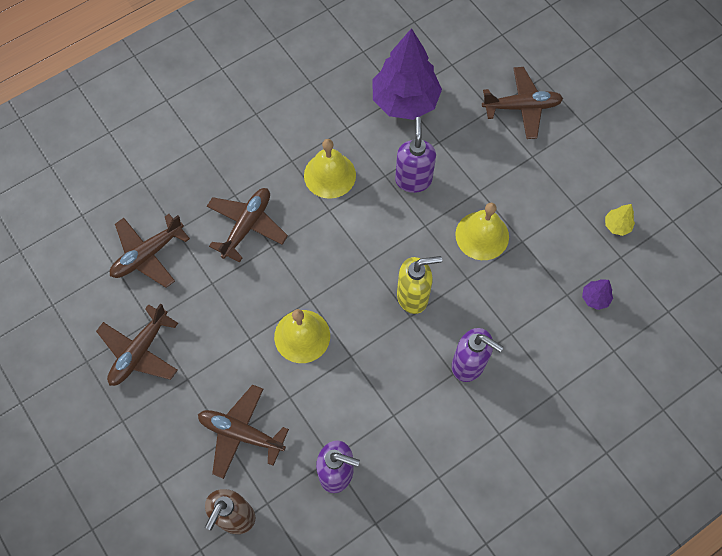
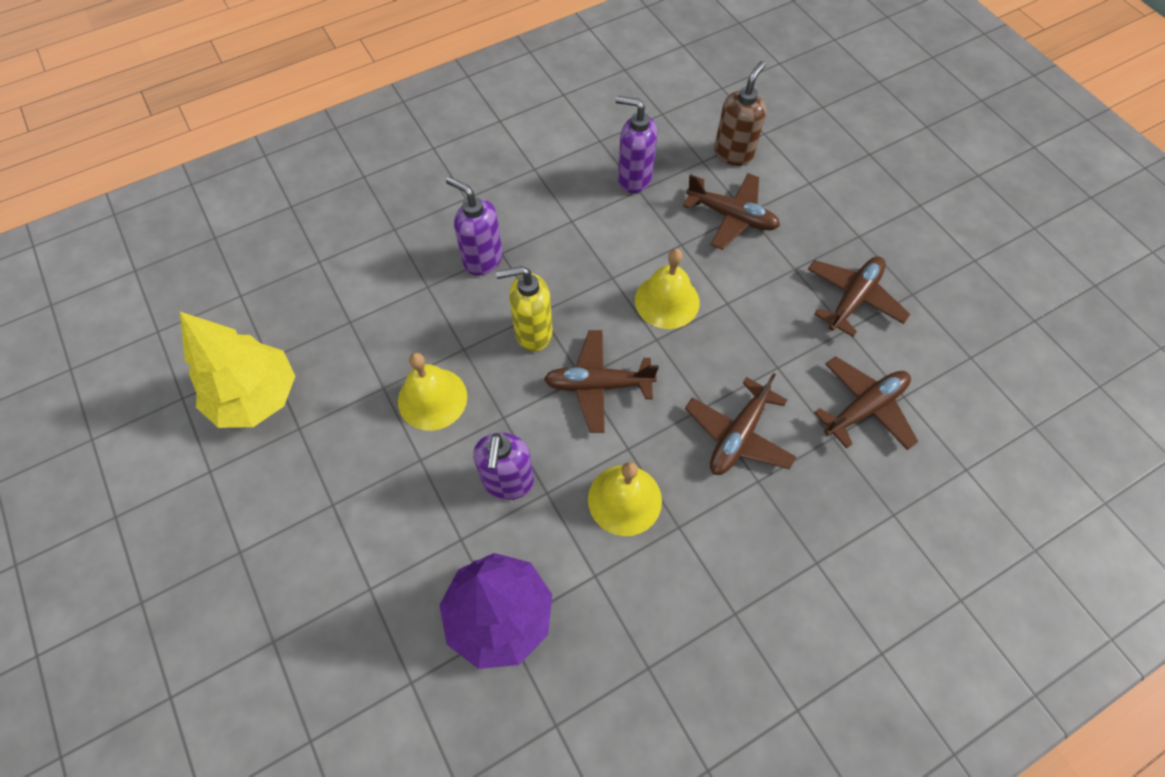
camera: 175 degrees left, 5 degrees down
(521, 107) = (322, 588): brown plane -> brown plane (598, 385)
(595, 298) = (318, 315): purple tree -> none
(617, 225) = (256, 397): yellow tree -> yellow tree, size x2.47

